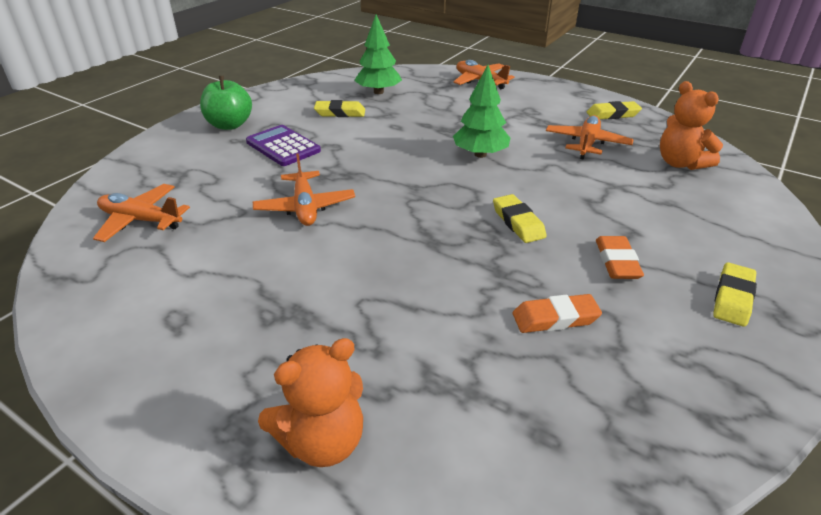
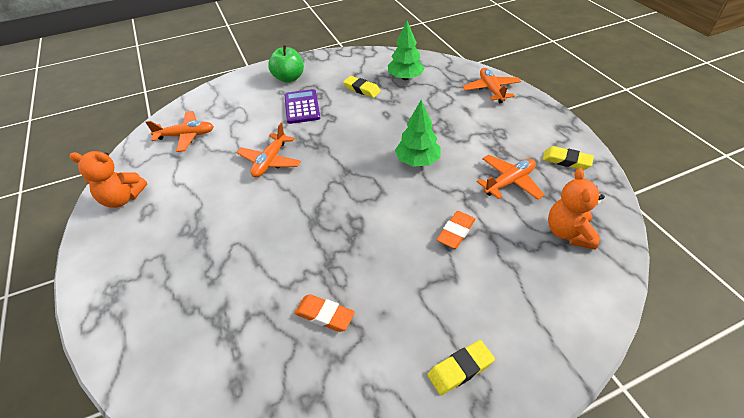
camera: 35 degrees right, 10 degrees up
(141, 220) = (186, 136): orange plane -> orange plane turned 120 degrees clockwise
(323, 441) = (140, 320): orange teddy bear -> orange teddy bear (122, 198)
(518, 222) = (381, 230): yellow eraser -> none
(617, 262) = (411, 295): orange eraser -> orange eraser (456, 232)

